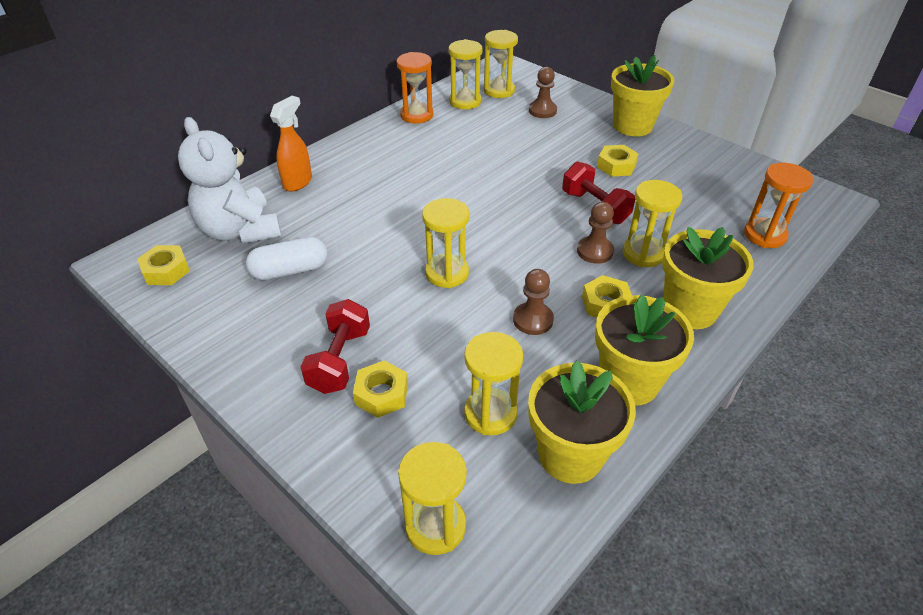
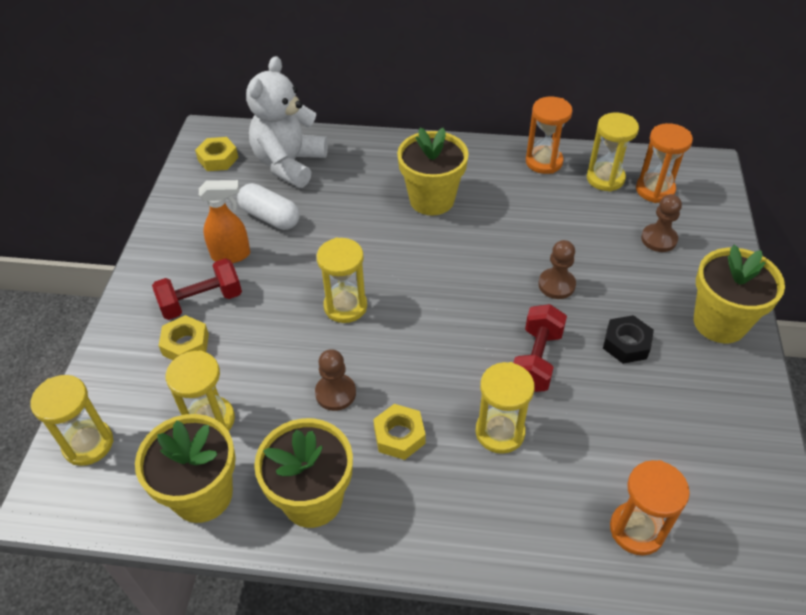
camera: 55 degrees right, 5 degrees up
(298, 182) = (374, 155): orange spray bottle -> orange spray bottle (231, 255)
(499, 91) = (655, 190): yellow hourglass -> orange hourglass
(595, 251) = (467, 392): brown pawn -> brown pawn (556, 285)
(616, 166) = (626, 344): yellow nut -> black nut
(690, 310) = (447, 507): yellow flower pot -> yellow flower pot (432, 200)

